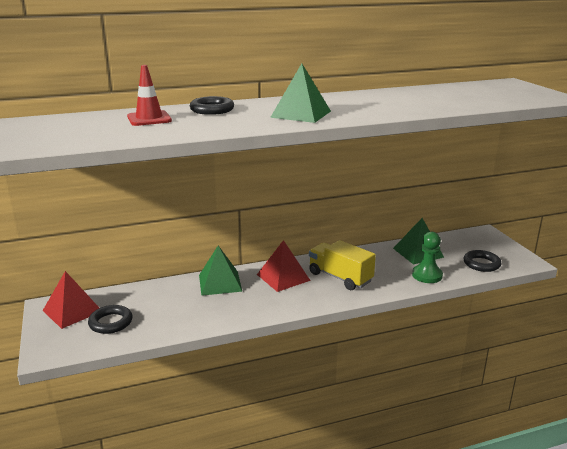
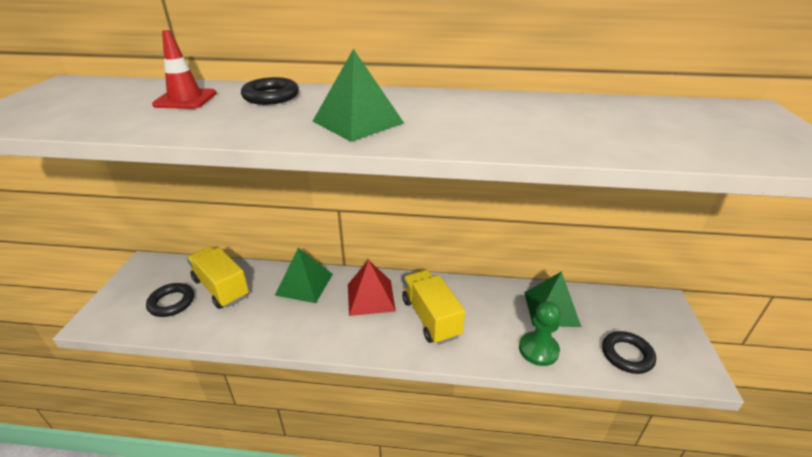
camera: 25 degrees right, 10 degrees up
(72, 311) = (156, 276): red pyramid -> none
(147, 303) = (221, 288): none -> yellow truck

